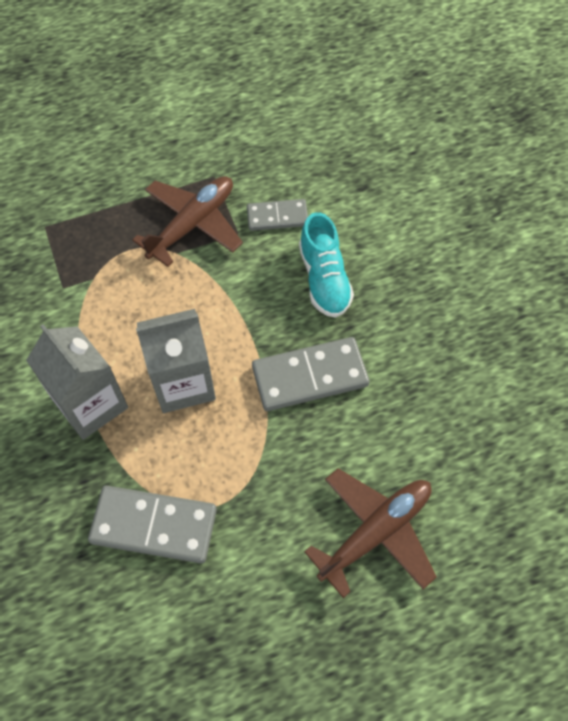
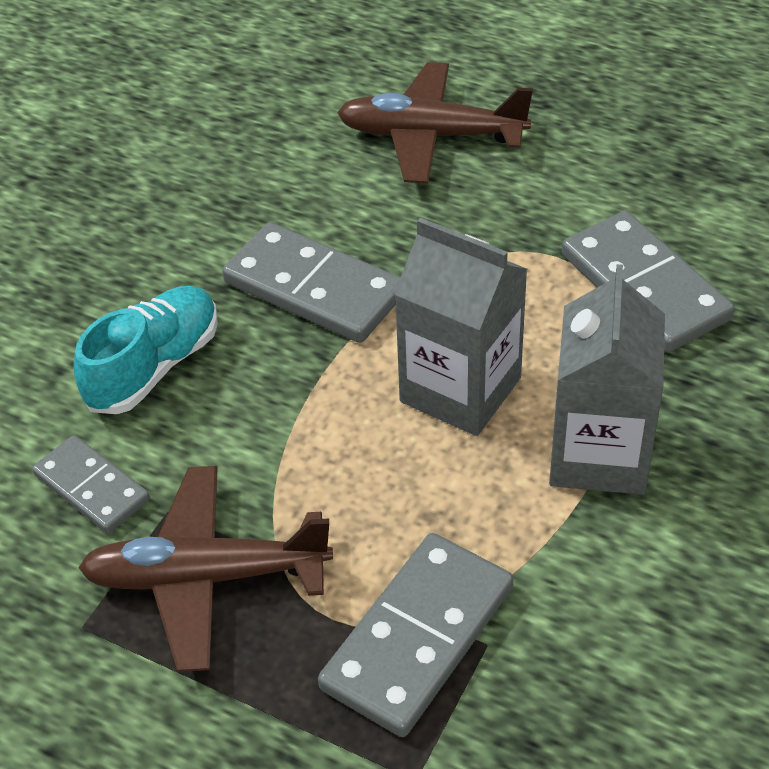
camera: 130 degrees left, 15 degrees down
(90, 268) = (418, 638): none -> grey domino

